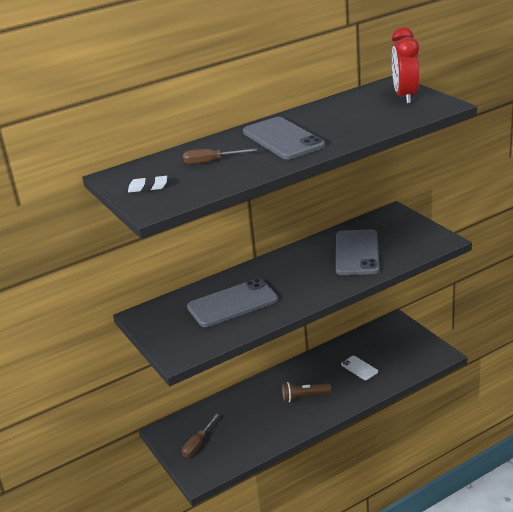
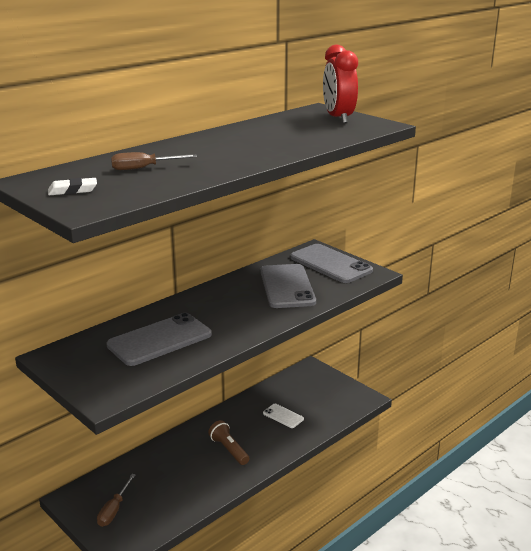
camera: 15 degrees left, 5 degrees down
(283, 139) = (220, 150): grey phone -> grey phone (330, 264)
(304, 397) = (229, 450): brown flashlight -> brown flashlight turned 75 degrees clockwise

